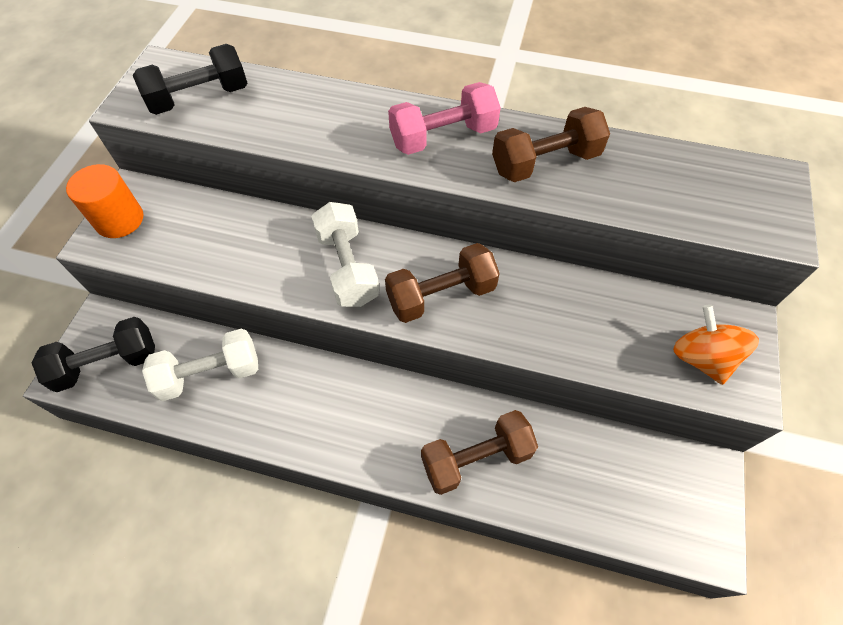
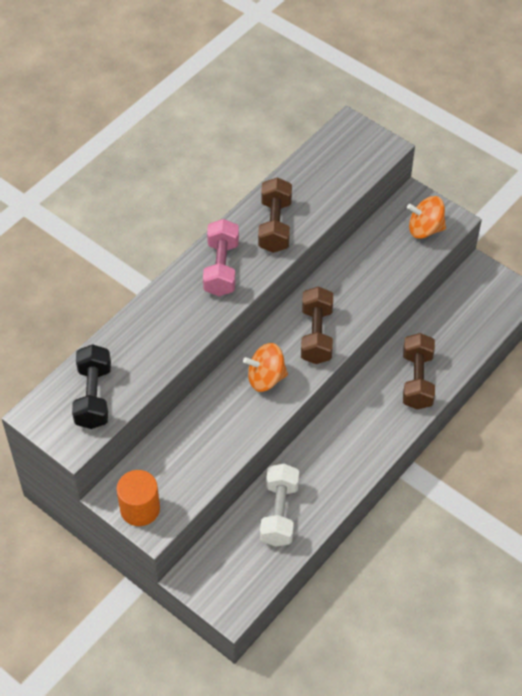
camera: 65 degrees left, 5 degrees down
(107, 364) = (235, 579): black dumbbell -> none
(347, 267) = (266, 378): white dumbbell -> orange spinning top

